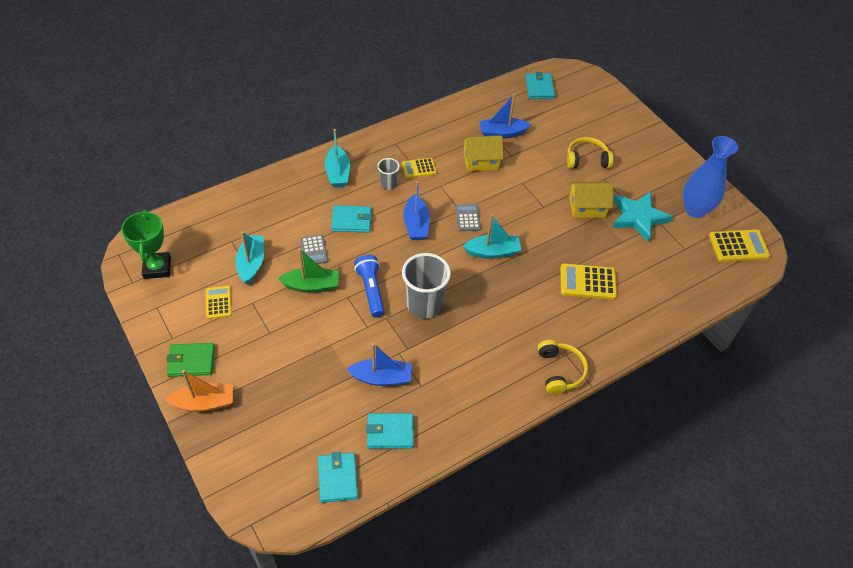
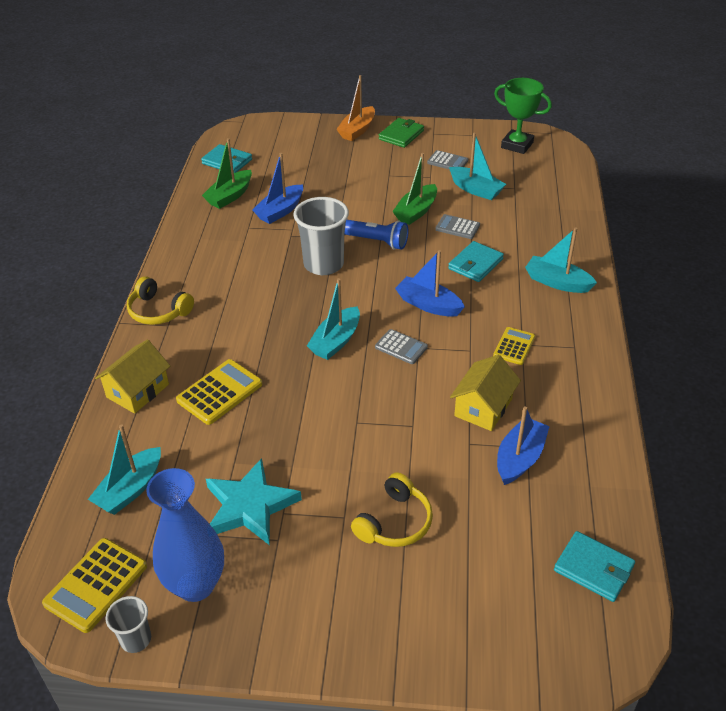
camera: 130 degrees right, 10 degrees down
(218, 302) = (447, 162): yellow calculator -> grey calculator
(388, 184) = (508, 311): grey cup -> grey cup (136, 639)
(390, 432) = (230, 196): turquoise wallet -> green boat
(587, 207) = (316, 464): yellow house -> yellow house (137, 391)
(685, 273) = (130, 490): none -> turquoise boat

